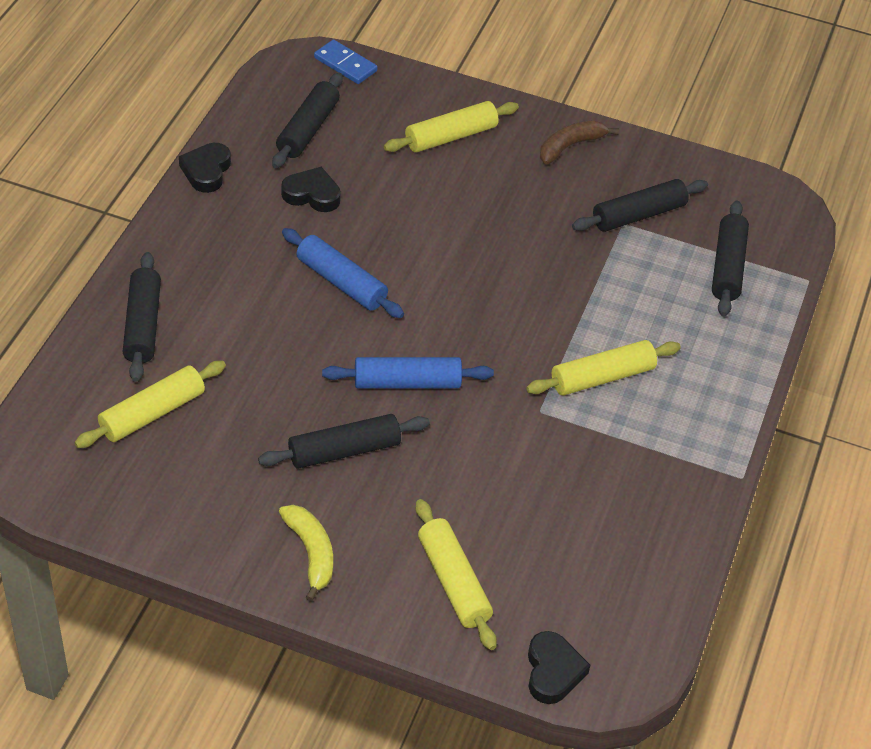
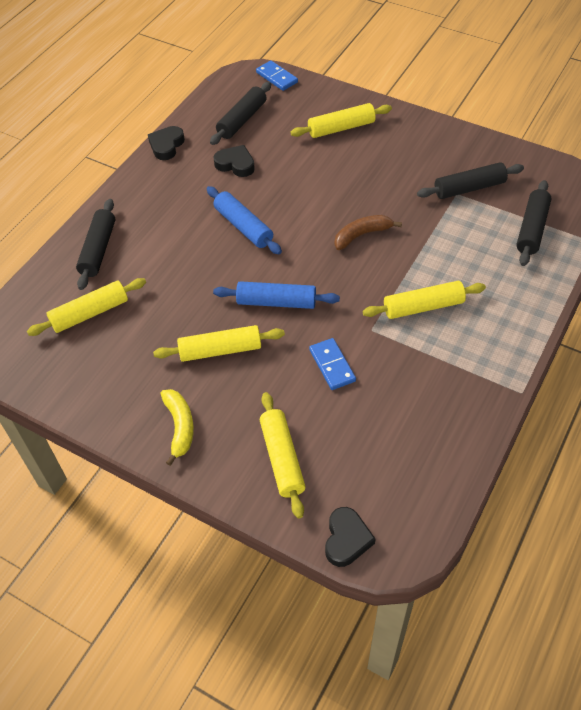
camera: 15 degrees right, 5 degrees up
(344, 451) = (220, 350): black rolling pin -> yellow rolling pin
(496, 460) = (332, 365): none -> blue domino
(570, 146) = (426, 138): brown banana -> brown banana (362, 235)

